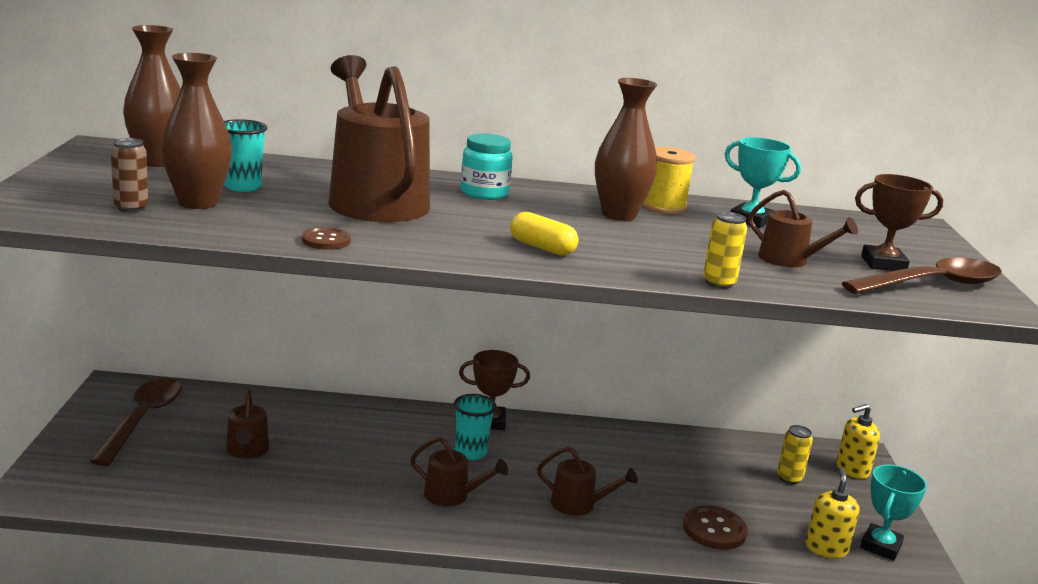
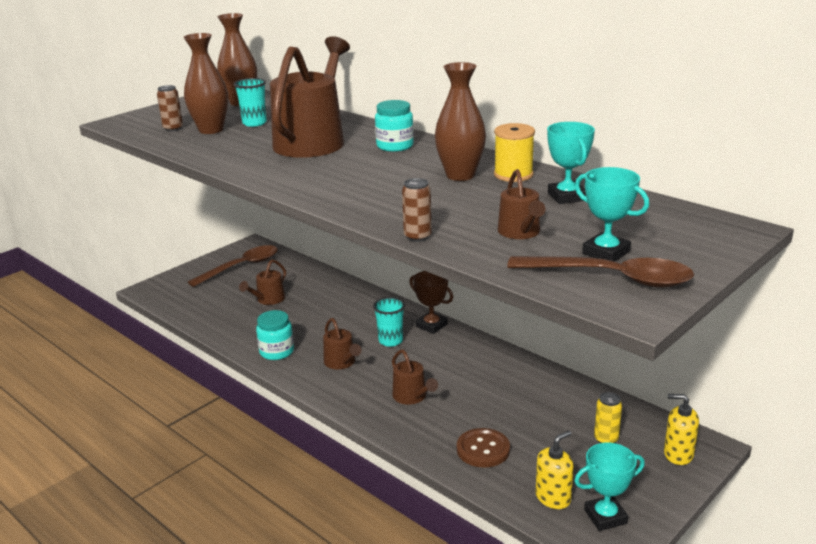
camera: 45 degrees right, 5 degrees up
(326, 240) = (229, 162): brown button -> none
(355, 510) = (277, 352): none -> turquoise jar
(542, 248) = (348, 189): yellow capsule -> none
(719, 283) = (417, 237): yellow can -> brown can
(883, 264) = (606, 252): brown trophy -> turquoise trophy

